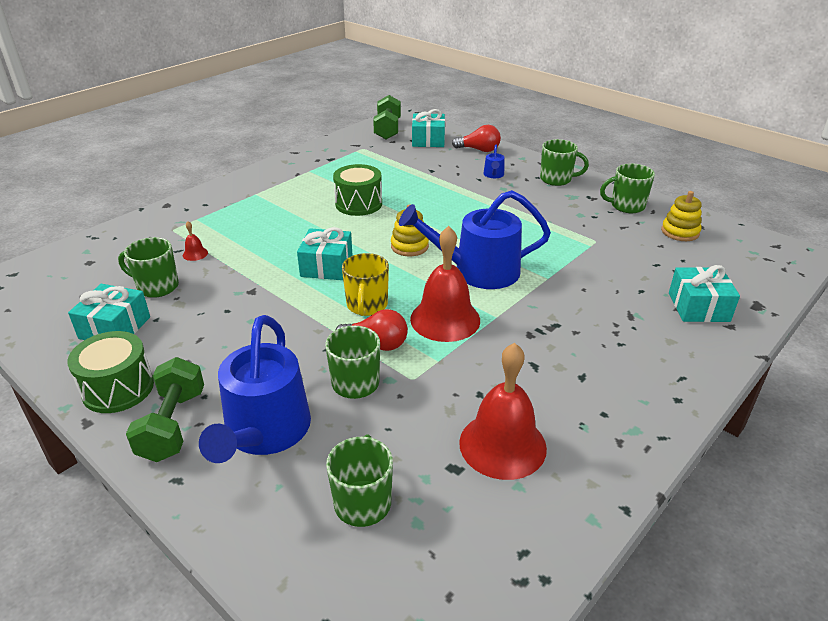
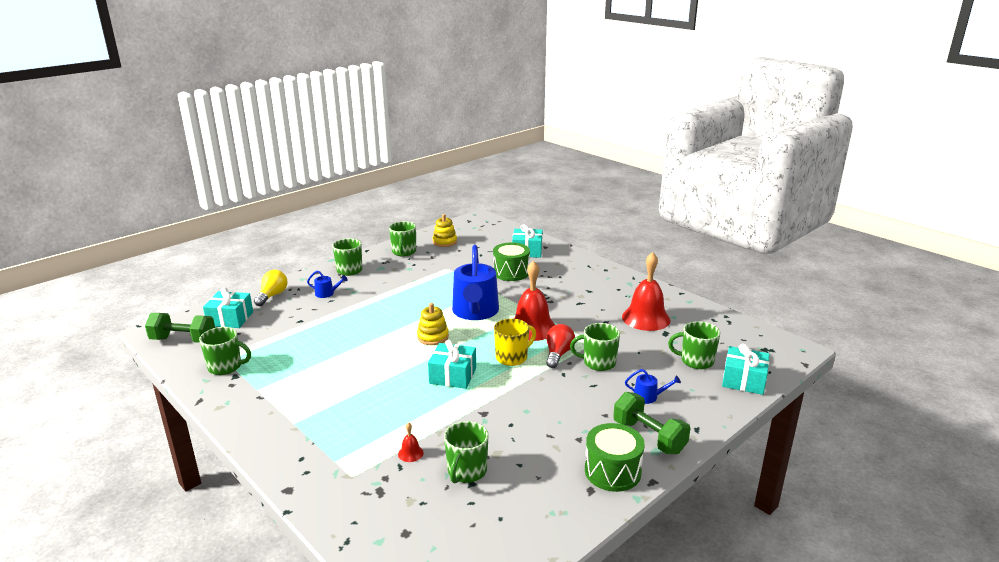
camera: 85 degrees left, 10 degrees down
(115, 328) = (531, 488): turquoise gift -> turquoise gift (743, 380)
(173, 425) = (649, 437): green dumbbell -> green dumbbell turned 45 degrees clockwise
(264, 431) = (648, 397): blue watering can -> blue watering can, size x0.41
(345, 153) = (226, 367): none -> green mug
(358, 204) = (348, 359): green drum -> green drum (511, 272)
(367, 305) = (512, 357): yellow mug -> yellow mug turned 45 degrees counterclockwise
(479, 150) = (272, 296): red light bulb -> yellow light bulb

